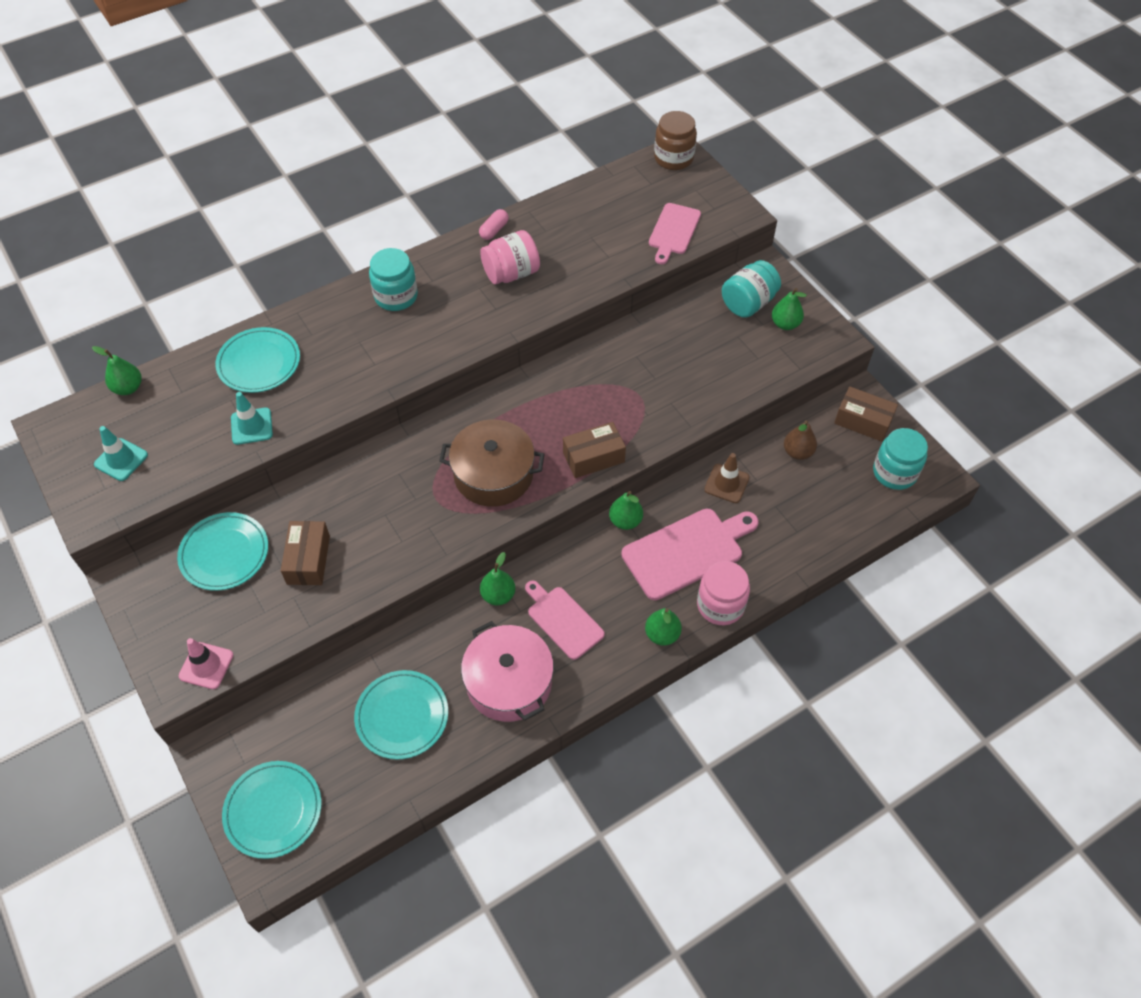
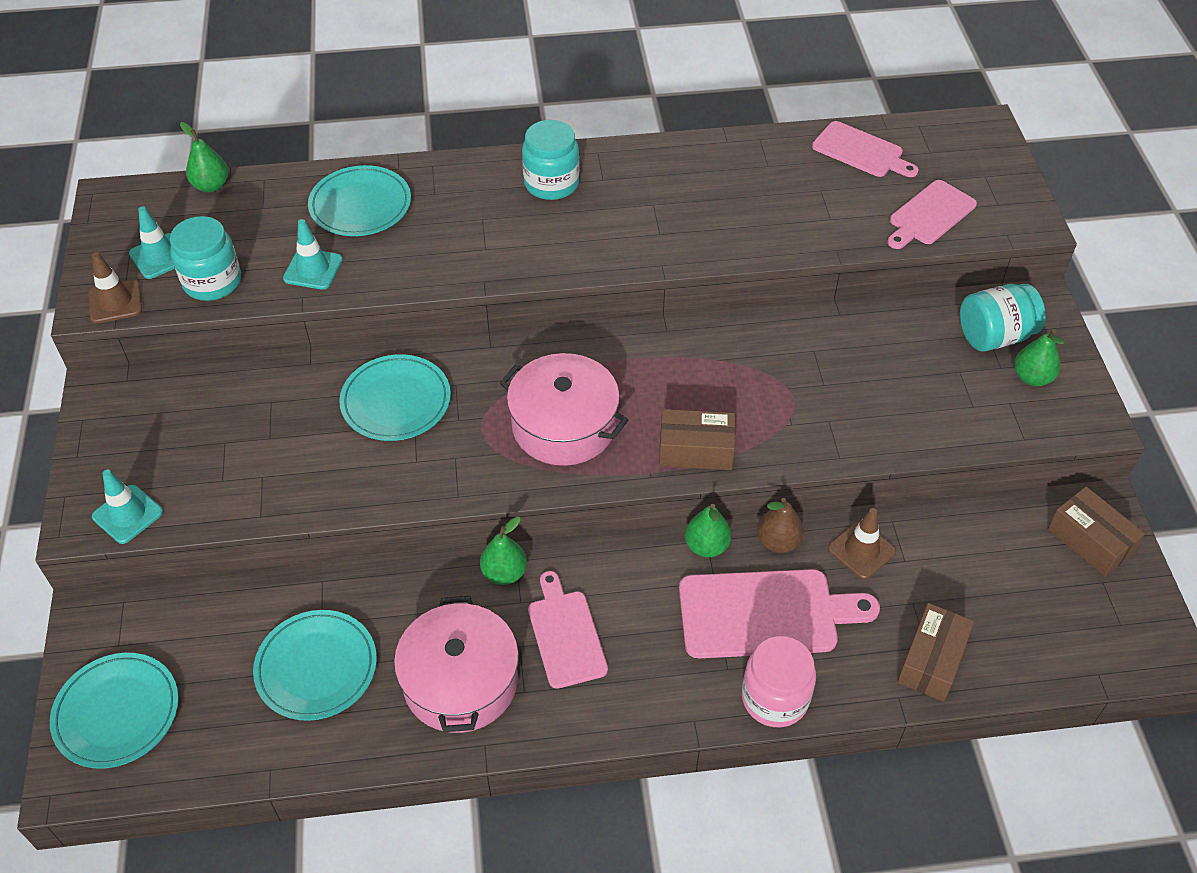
camera: 25 degrees right, 5 degrees down
(107, 508) = (115, 302): none -> brown traffic cone
(206, 665) = (127, 514): pink traffic cone -> turquoise traffic cone
(224, 553) = (218, 400): turquoise plate -> turquoise plate (396, 401)
(308, 560) = (301, 442): brown box -> brown box (931, 661)
(493, 474) = (564, 425): brown pot -> pink pot
(494, 230) = (706, 147): pink capsule -> none
(511, 273) = (700, 200): pink jar -> none
(604, 198) = (861, 151): none -> pink cutting board
(662, 634) = (679, 703): green pear -> none
(673, 158) = (975, 132): brown jar -> none
(797, 452) = (978, 547): brown pear -> brown pear (778, 542)
(894, 472) = (1103, 623): turquoise jar -> turquoise jar (212, 282)

